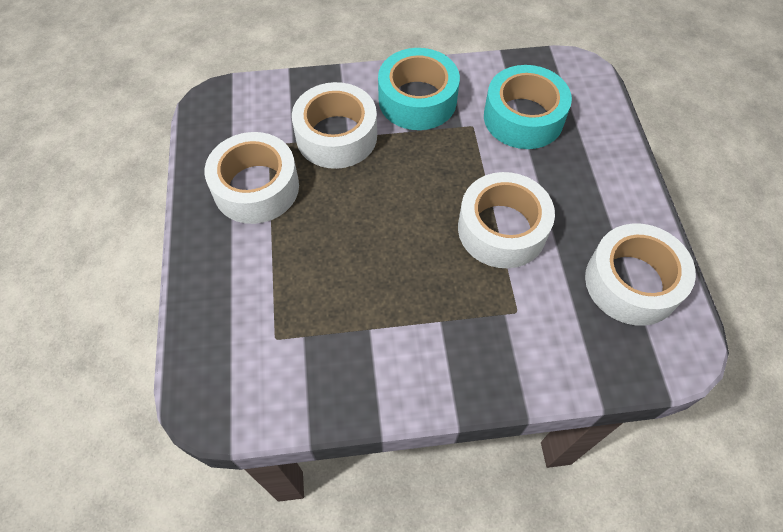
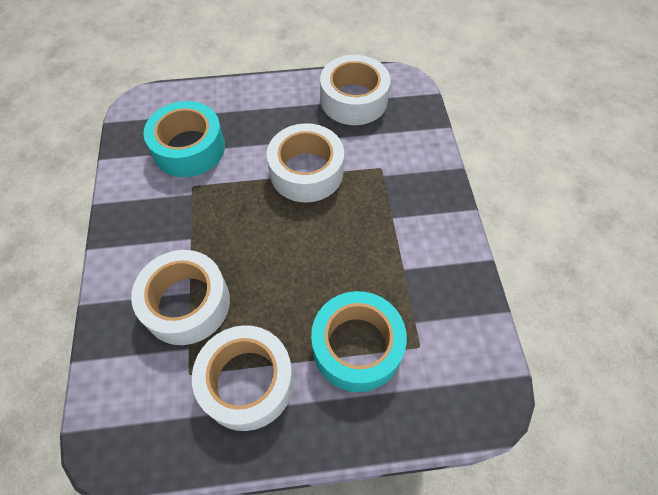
camera: 90 degrees left, 0 degrees up
(417, 100) = (151, 229): turquoise tape -> turquoise tape (357, 346)

